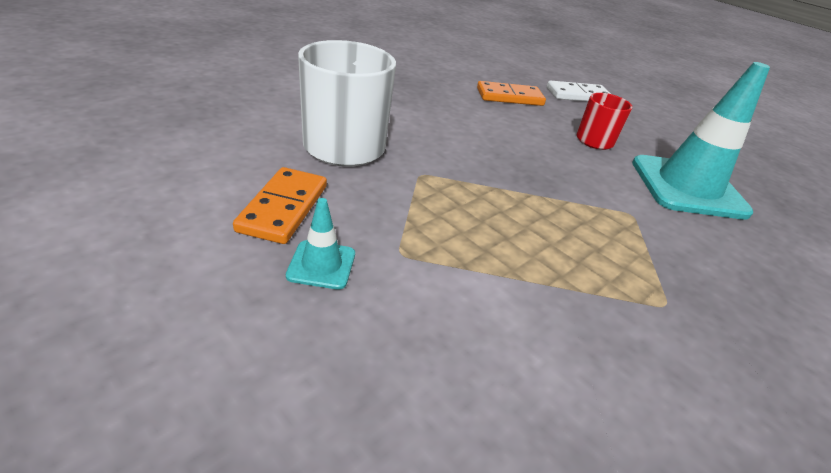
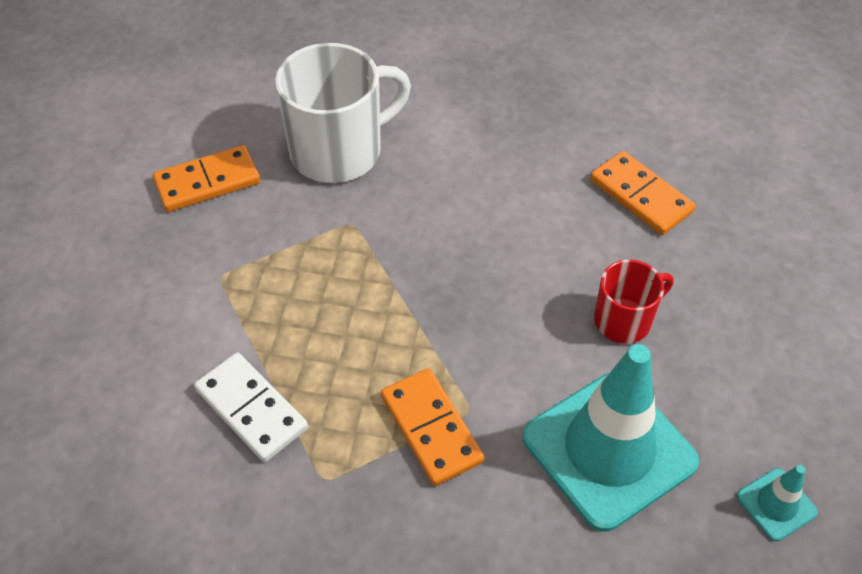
camera: 60 degrees right, 15 degrees up
(321, 265) = (165, 244): turquoise traffic cone -> turquoise traffic cone (776, 504)
(578, 95) = (764, 253): white domino -> white domino (252, 409)
(640, 234) = (431, 428): none -> orange domino

